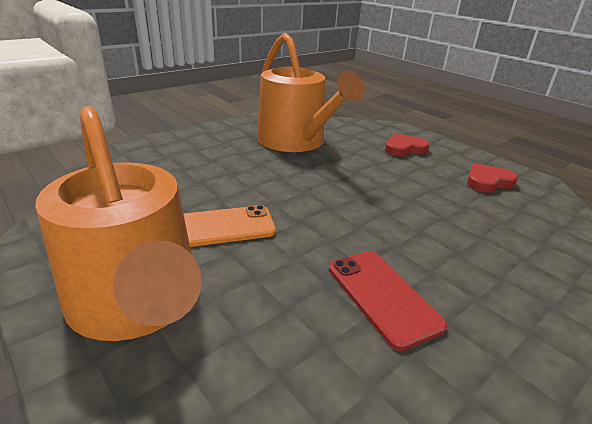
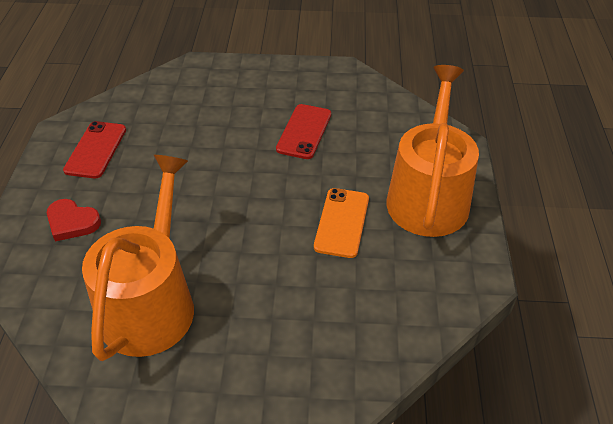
camera: 135 degrees left, 15 degrees up
(222, 227) = (342, 222): orange phone -> orange phone turned 75 degrees clockwise
(488, 181) = (96, 150): red heart -> red phone

